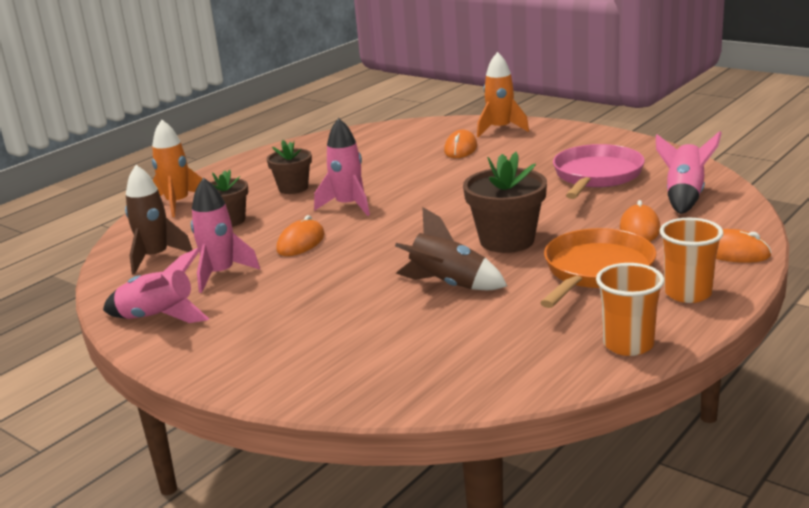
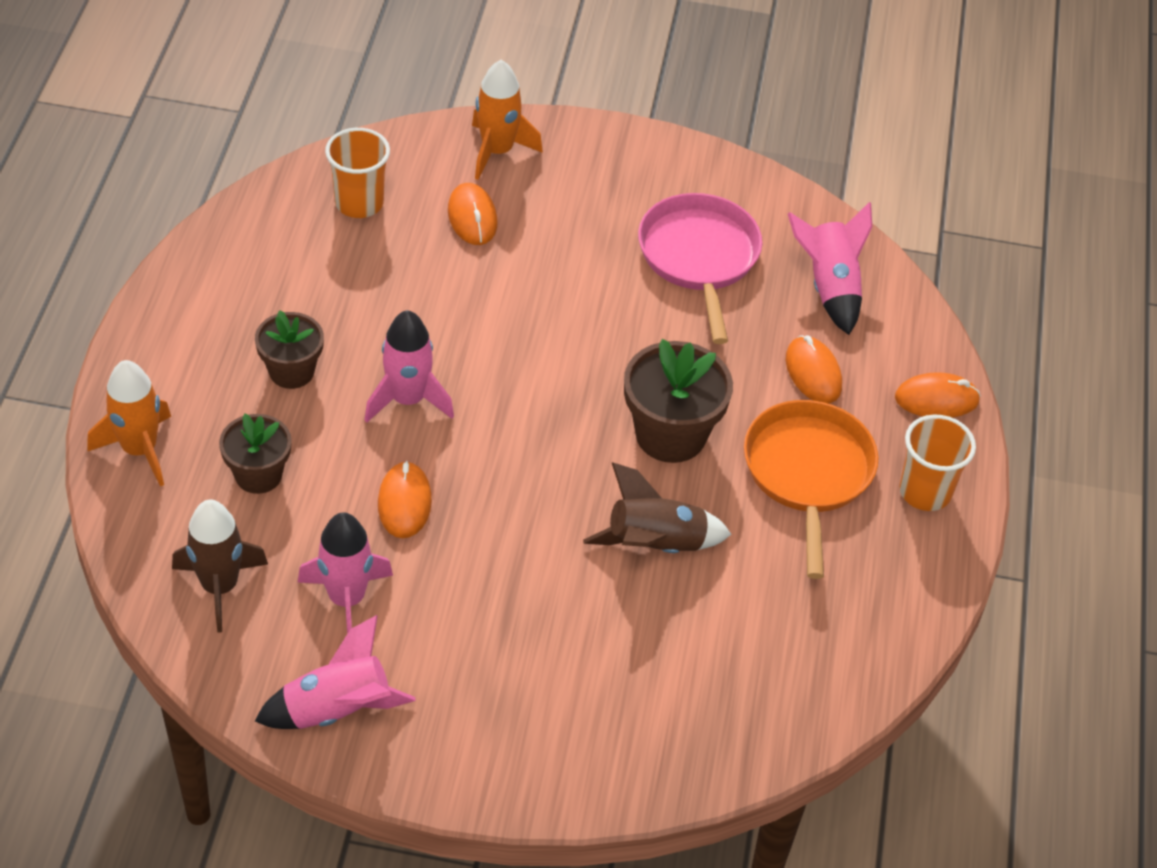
camera: 35 degrees left, 25 degrees up
(628, 344) = (908, 600): orange cup -> orange cup (359, 203)

